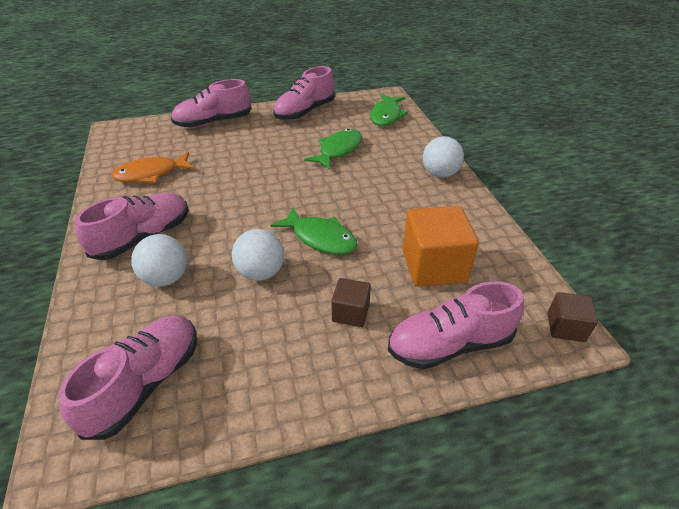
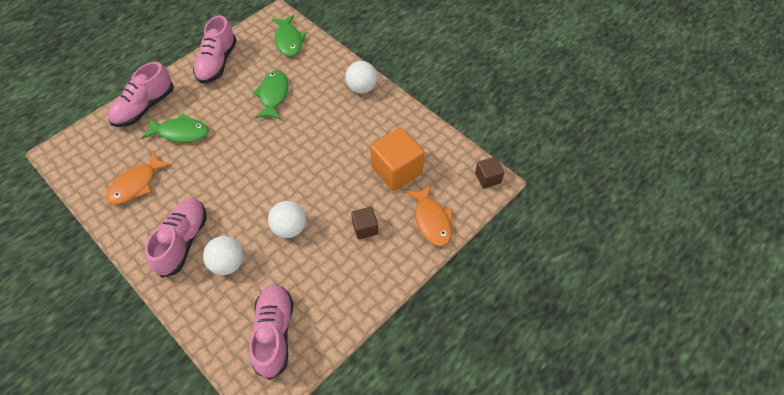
camera: 30 degrees left, 15 degrees up
(320, 238) = (311, 182): green fish -> green fish (181, 132)
(449, 344) = (431, 220): pink shoe -> orange fish

